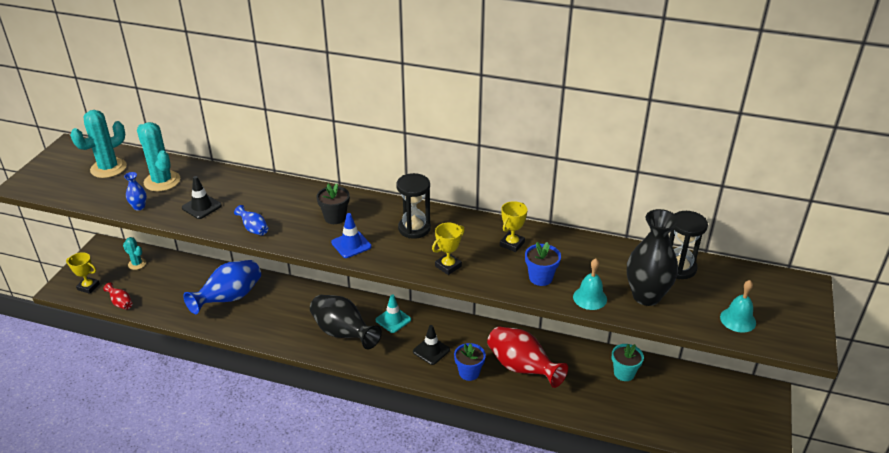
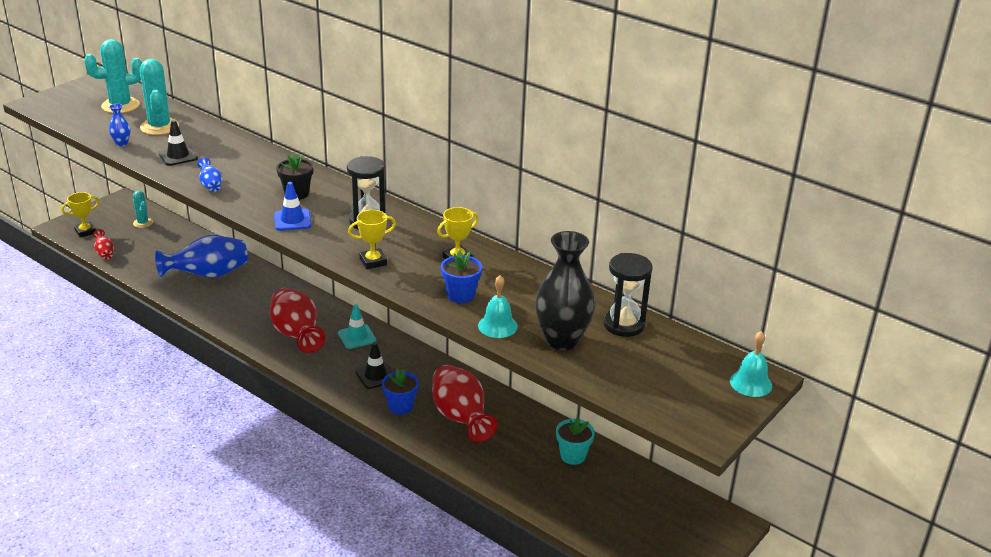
camera: 20 degrees right, 5 degrees down
(88, 287) = (85, 232): yellow trophy -> yellow trophy turned 75 degrees counterclockwise
(343, 333) = (297, 335): black vase -> red vase
(738, 320) = (647, 388): turquoise bell -> turquoise bell (751, 383)

